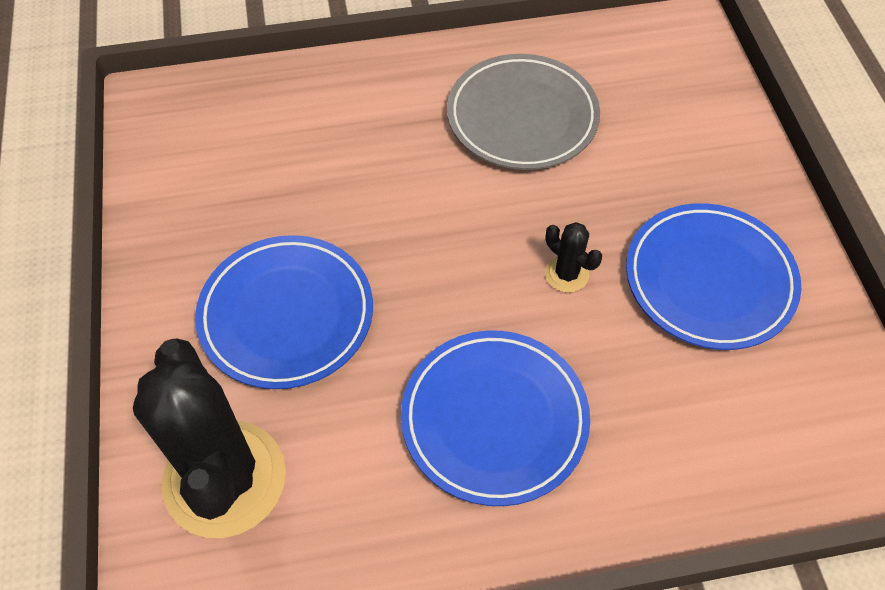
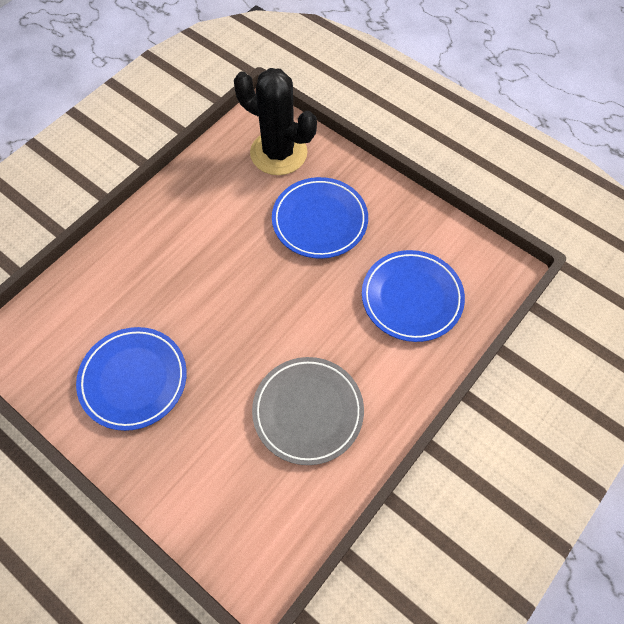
camera: 140 degrees right, 5 degrees up
(494, 419) = (192, 242): blue plate -> blue plate (412, 298)
(566, 274) = (209, 330): black cactus -> none

